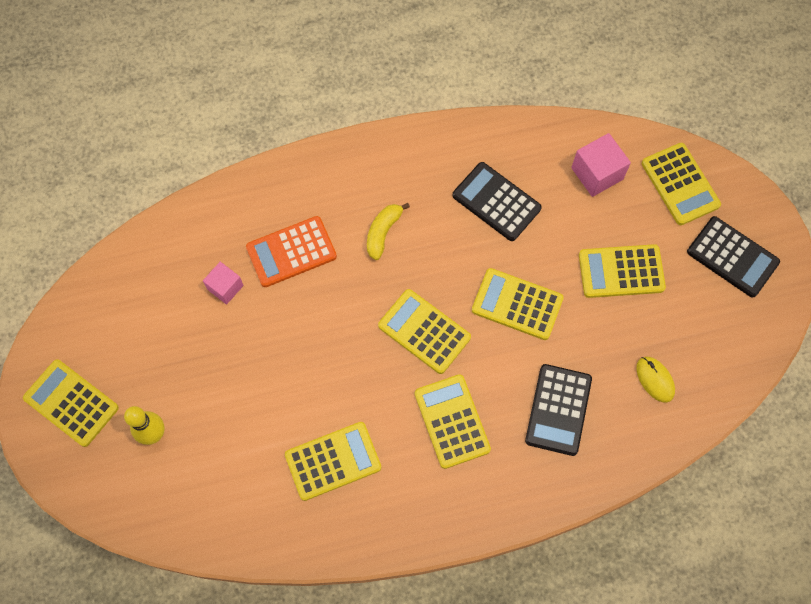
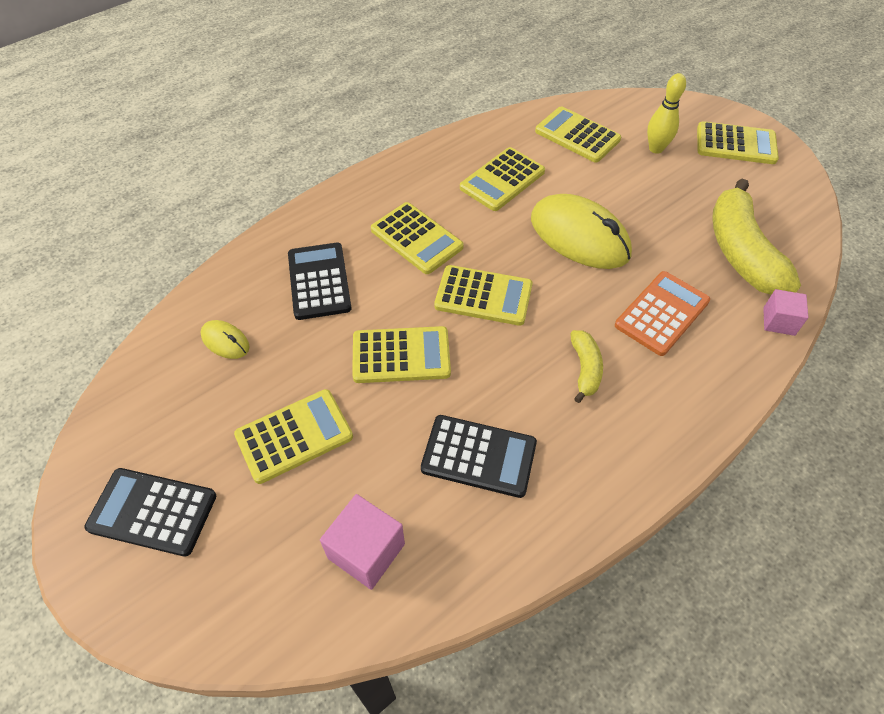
camera: 155 degrees right, 15 degrees down
(180, 279) = (741, 252): none -> yellow banana
(225, 287) = (695, 261): pink cube -> pink cube (778, 321)
(305, 357) = (579, 237): none -> yellow mouse
(680, 184) = (244, 587): yellow calculator -> yellow calculator (577, 135)

